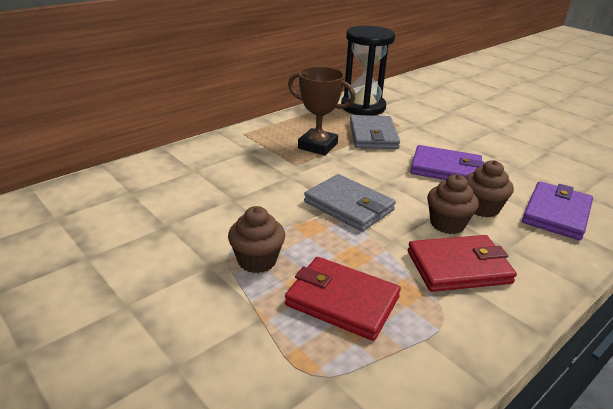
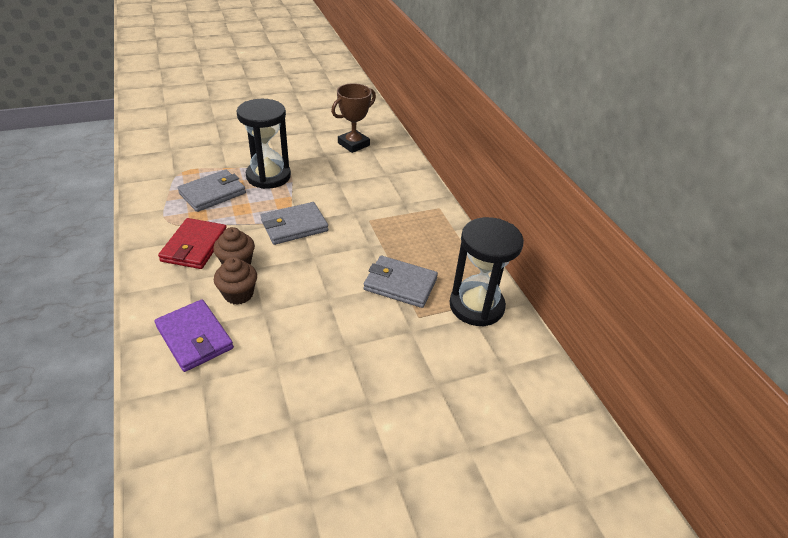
camera: 110 degrees right, 10 degrees up
(257, 260) = (268, 176): brown cupcake -> black hourglass
(317, 146) = (395, 241): brown trophy -> brown trophy (353, 144)
(342, 301) = (213, 193): red wallet -> grey wallet
(446, 169) = (309, 305): purple wallet -> none

